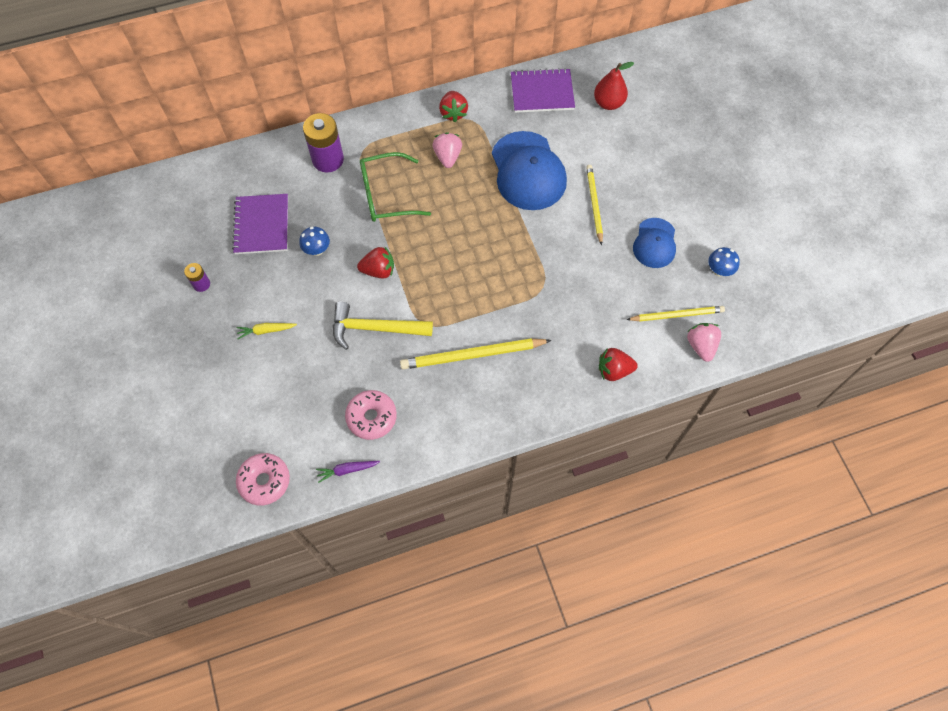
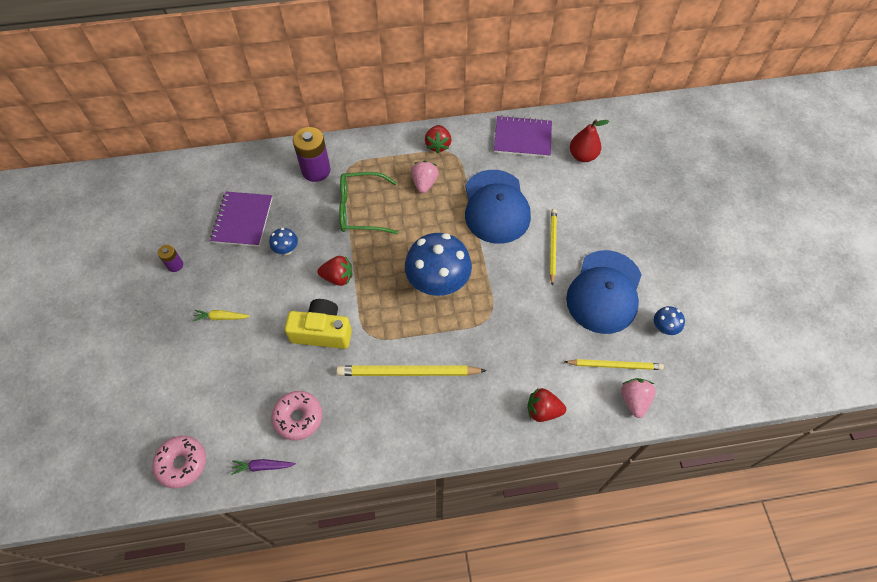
camera: 10 degrees right, 5 degrees down
(375, 328) = (322, 332): yellow hammer -> yellow camera
(484, 261) = (438, 283): none -> blue mushroom
(654, 243) = (604, 292): blue cap -> blue cap, size x1.70

